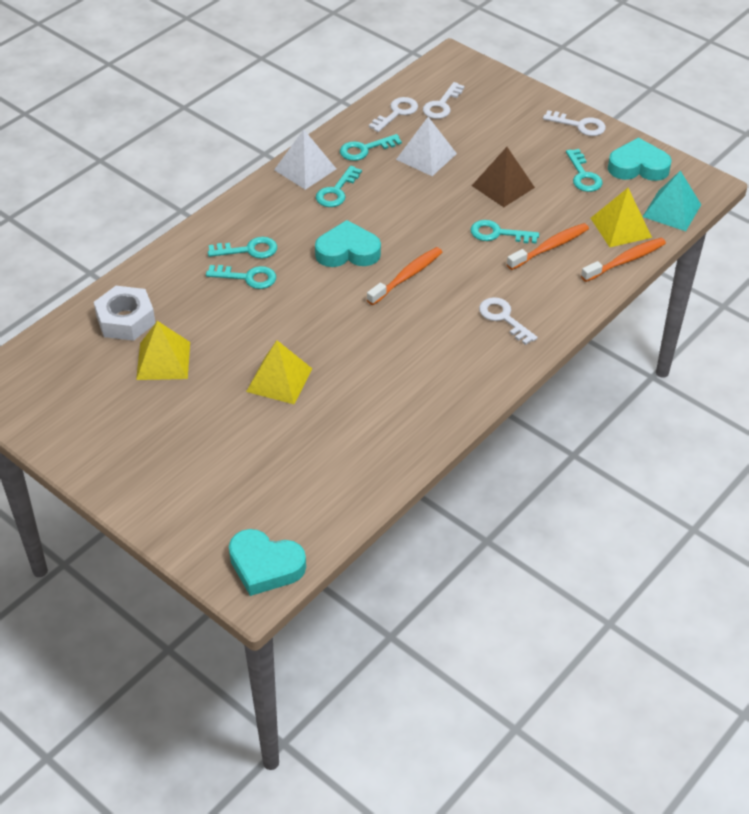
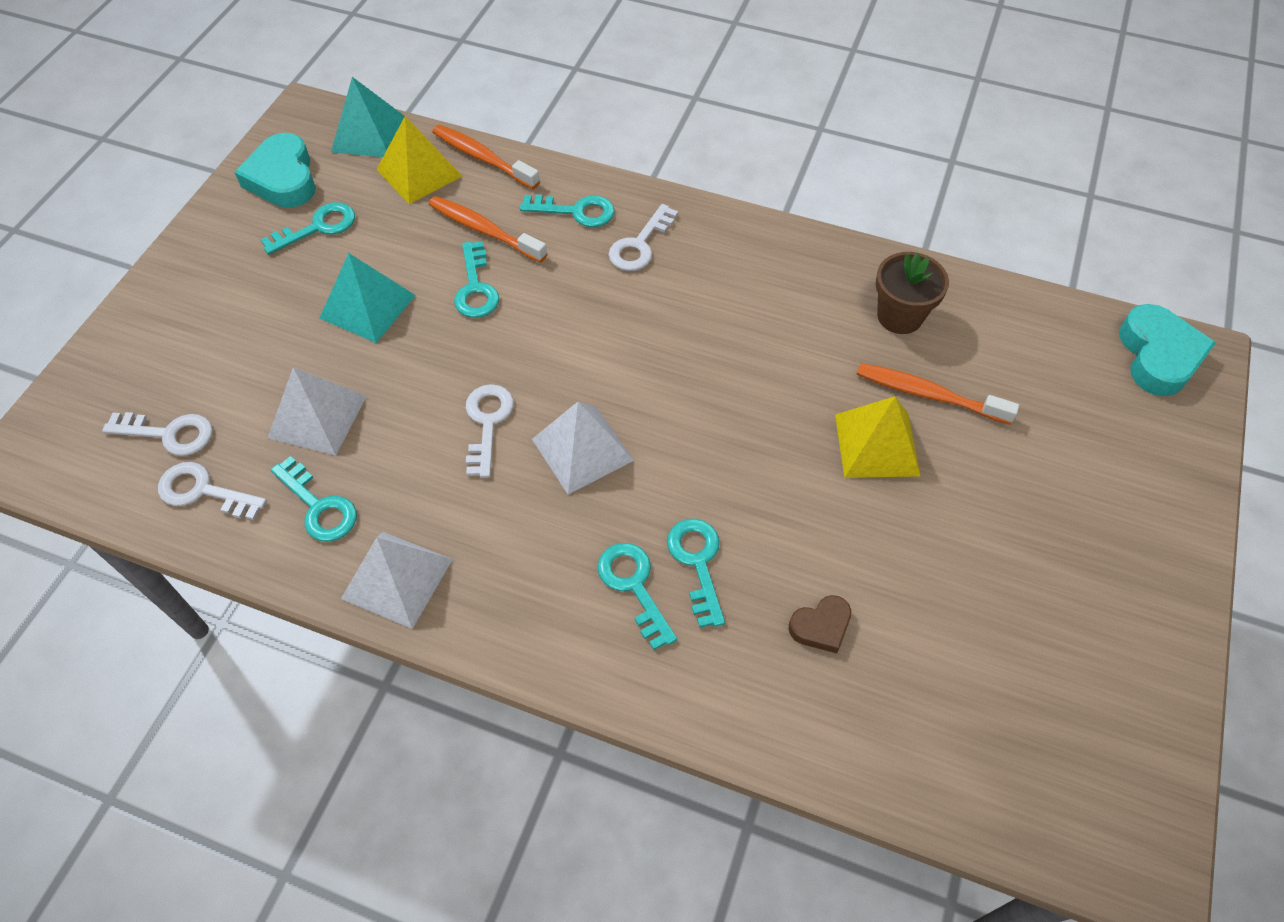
camera: 110 degrees left, 10 degrees up
(125, 320) = (877, 706): white nut -> none
(163, 360) = (927, 608): yellow pyramid -> none
(181, 313) = (821, 626): none -> brown heart
(336, 191) = (444, 511): turquoise key -> turquoise key (576, 211)
(347, 251) = (582, 449): turquoise heart -> white pyramid
(374, 432) = (899, 316): none -> brown flower pot
(407, 276) = (606, 363): orange toothbrush -> orange toothbrush (928, 394)
(503, 186) = (368, 306): brown pyramid -> turquoise pyramid
(580, 125) = (197, 253): white key -> white key (487, 423)

